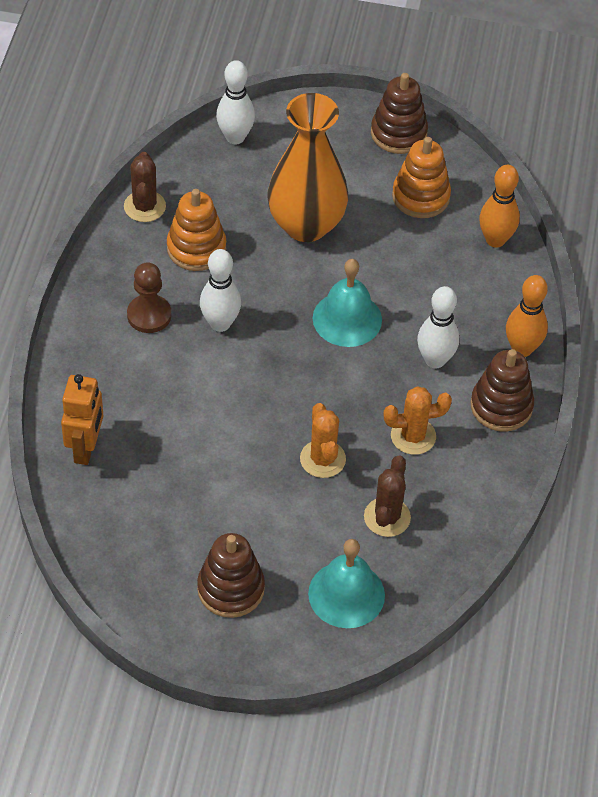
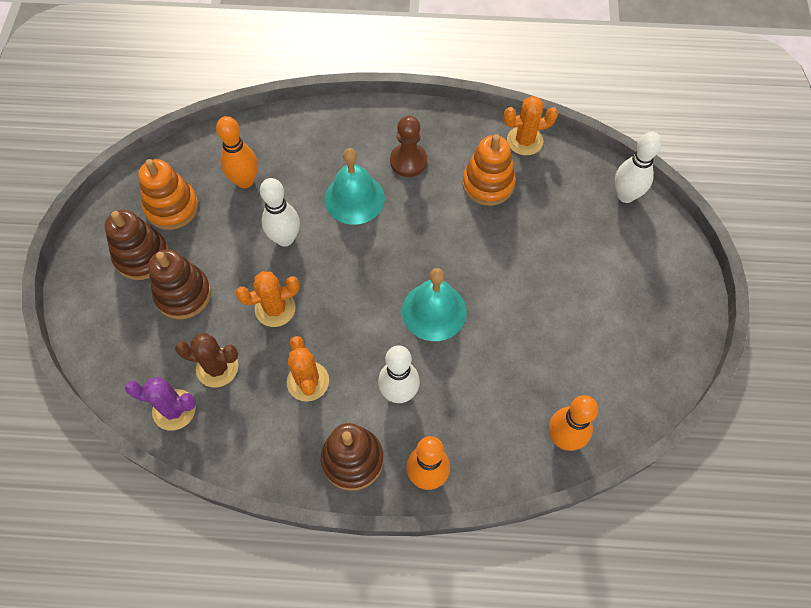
camera: 85 degrees right, 10 degrees up
(86, 448) = (270, 140): orange robot -> none
(142, 478) = (245, 181): none -> orange bowling pin
(144, 206) = (524, 141): brown cactus -> orange cactus
(220, 323) = (409, 212): white bowling pin -> white bowling pin (285, 238)
(306, 225) = (537, 264): orange vase -> none
(346, 594) = (137, 343): turquoise bell -> turquoise bell (354, 198)
(398, 133) = (678, 332): brown stacking toy -> brown stacking toy (183, 294)
(420, 196) = (601, 361): orange stacking toy -> orange stacking toy (172, 207)
(431, 559) = (174, 410): none -> purple cactus

